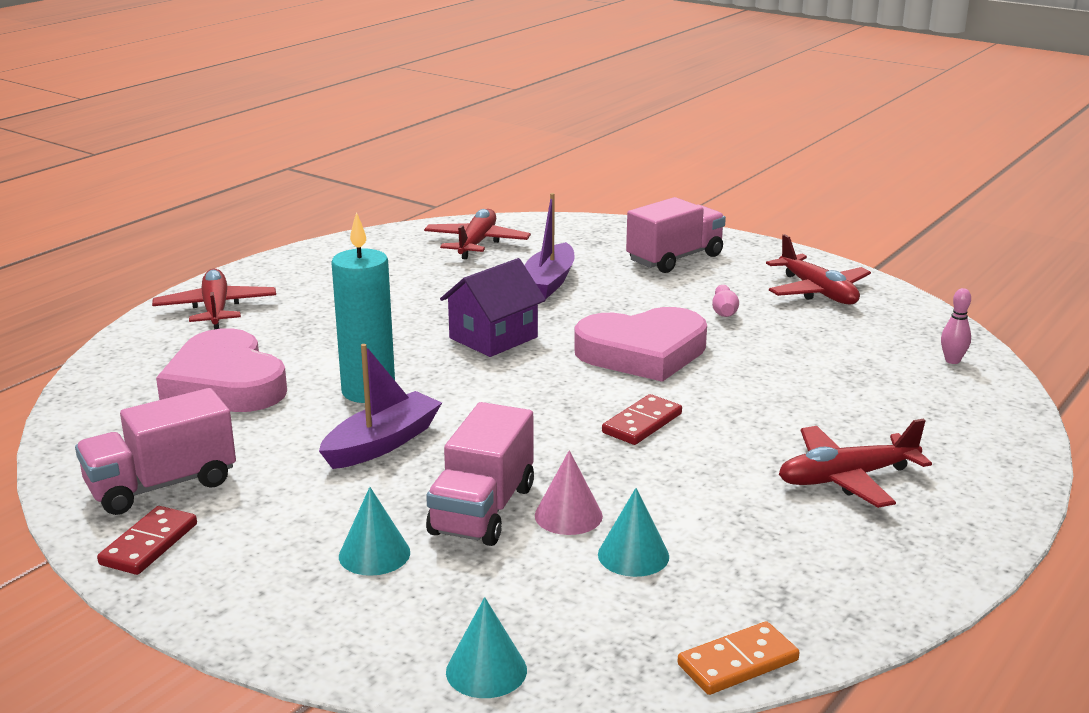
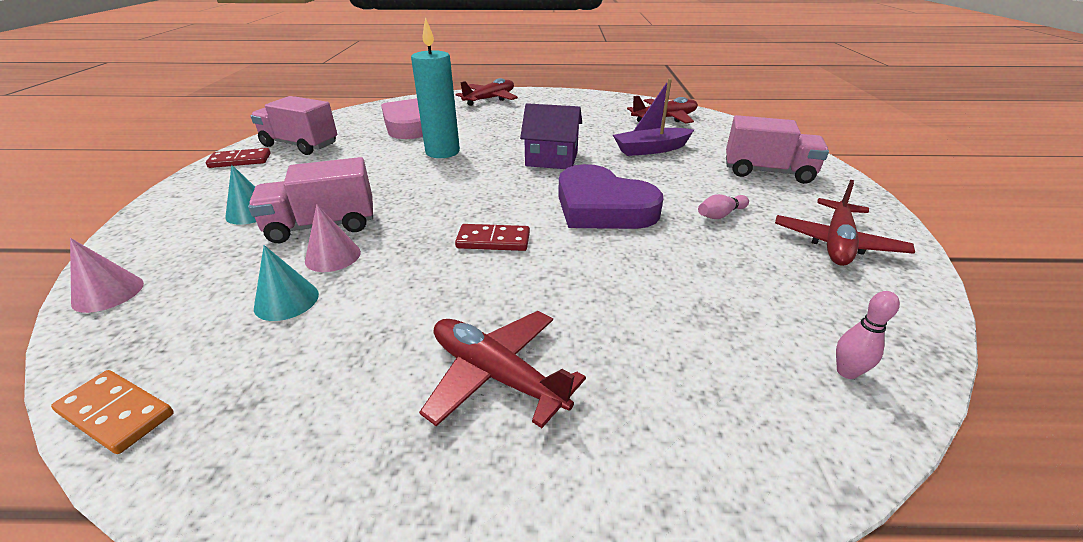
camera: 55 degrees right, 10 degrees up
(382, 443) = (385, 174): purple boat -> none
(486, 670) = (108, 293): turquoise cone -> pink cone
(643, 352) = (602, 207): pink heart -> purple heart

